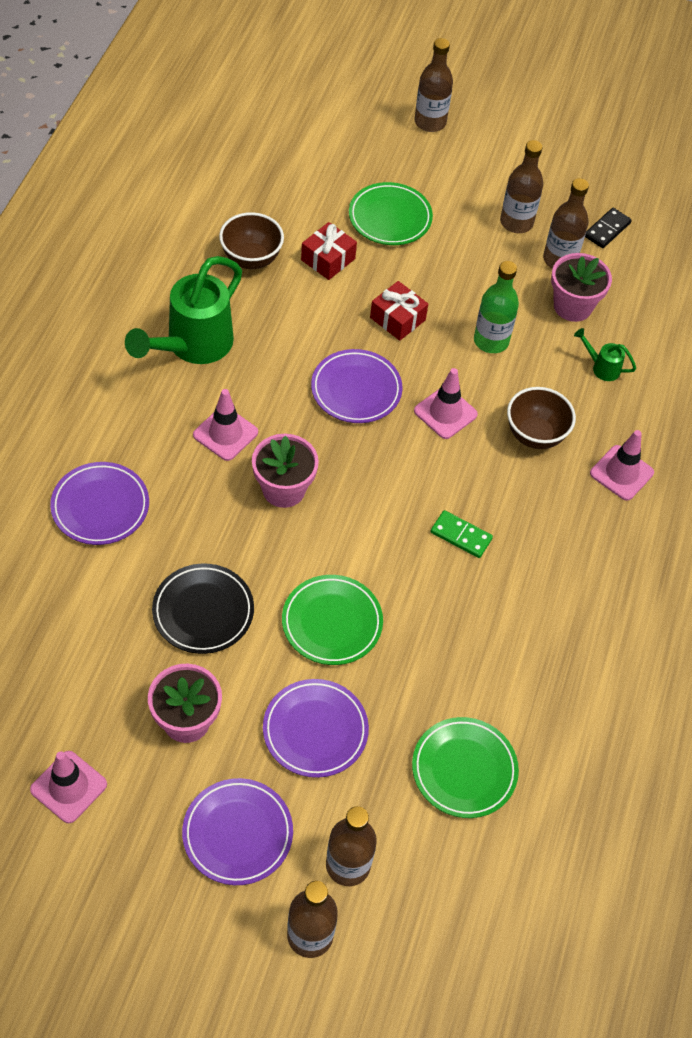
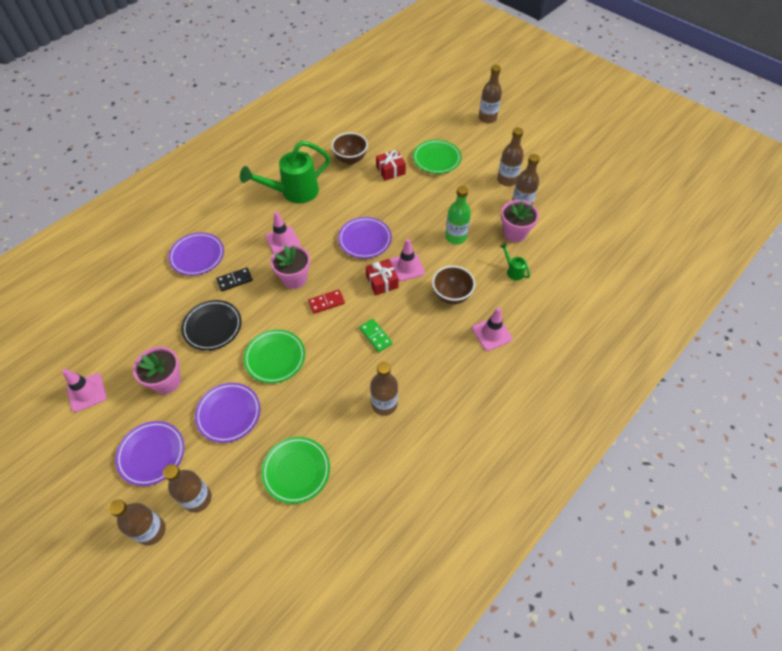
camera: 30 degrees right, 0 degrees up
(357, 510) = (326, 302): none -> red domino
(397, 319) = (410, 210): red gift -> red gift (382, 282)
(530, 630) = (384, 404): none -> brown bottle
(607, 230) = (559, 198): black domino -> black domino (234, 280)

